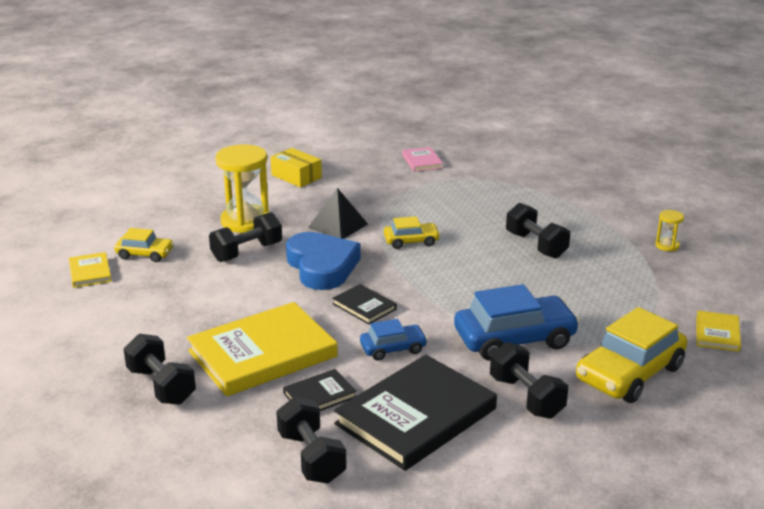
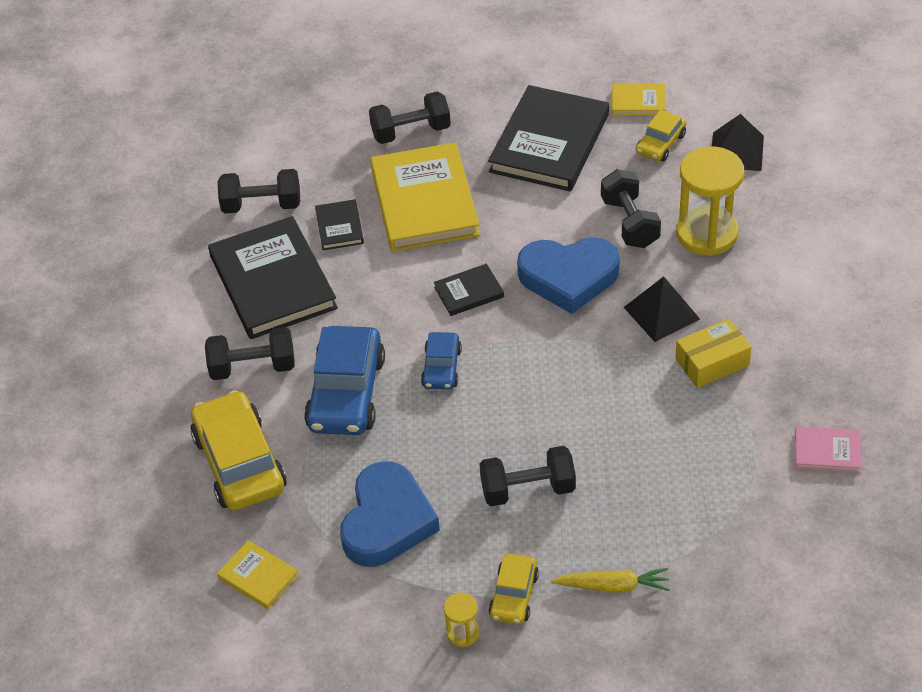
camera: 115 degrees right, 20 degrees up
(145, 223) = (737, 151): none -> black pyramid
(158, 305) = (549, 143): none -> black book
(296, 176) = (821, 303): yellow box -> yellow box (712, 362)
(393, 349) = (382, 294): blue car -> blue car (441, 368)
(411, 241) = (592, 370): yellow car -> yellow car (513, 595)
(581, 206) = (613, 586): none -> yellow carrot
(614, 292) = (387, 521): none -> blue heart

